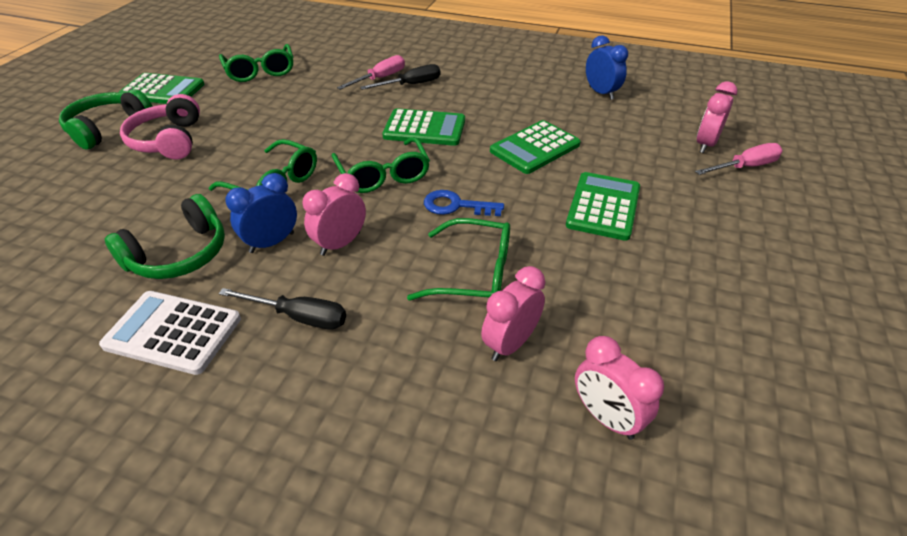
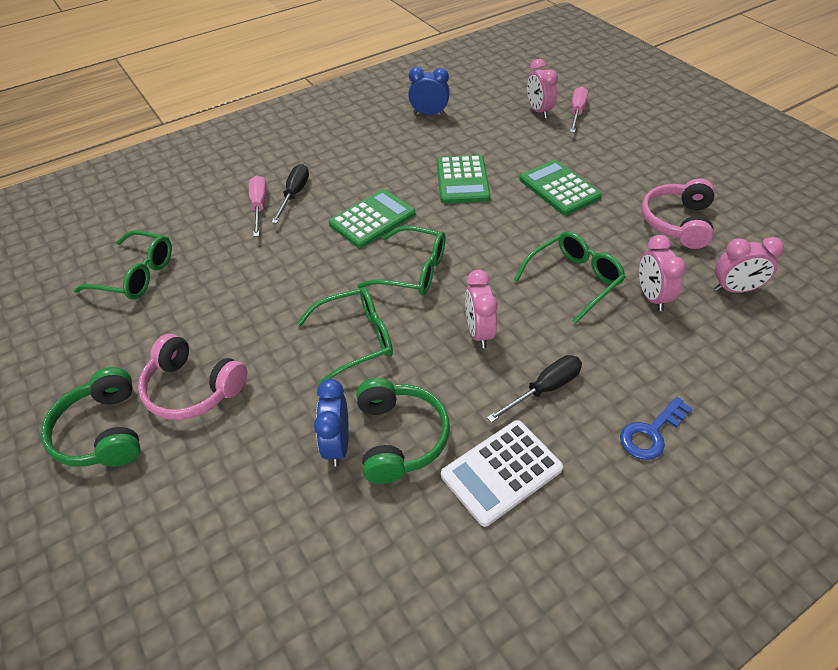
camera: 50 degrees left, 5 degrees up
(162, 90) = (74, 362): green calculator -> none
(272, 242) = (439, 371): blue clock -> blue clock (337, 444)
(456, 206) = (492, 252): blue key -> blue key (651, 433)
(666, 316) = (678, 222): none -> pink headphones

